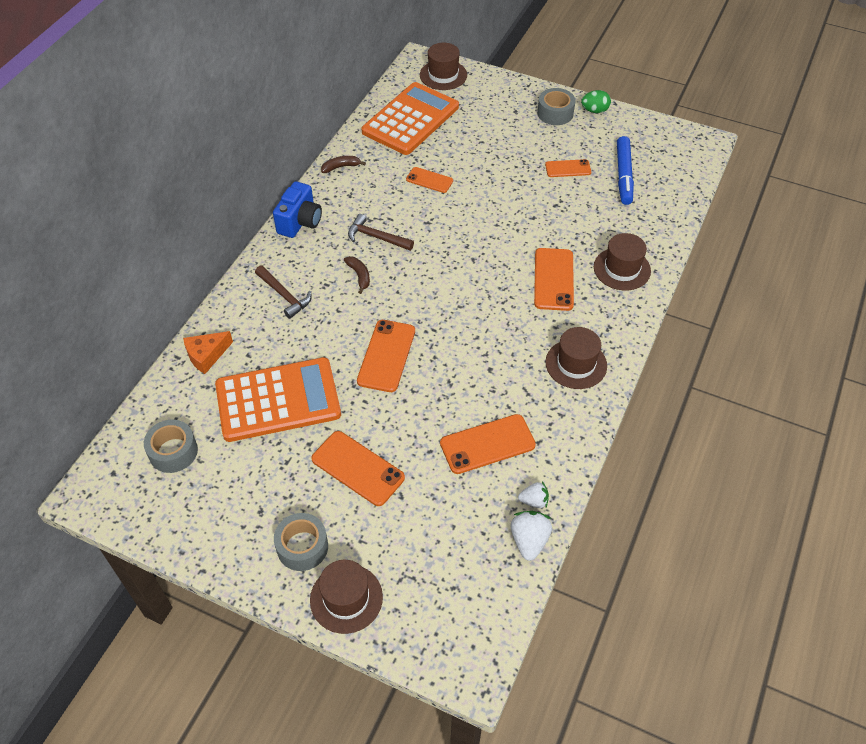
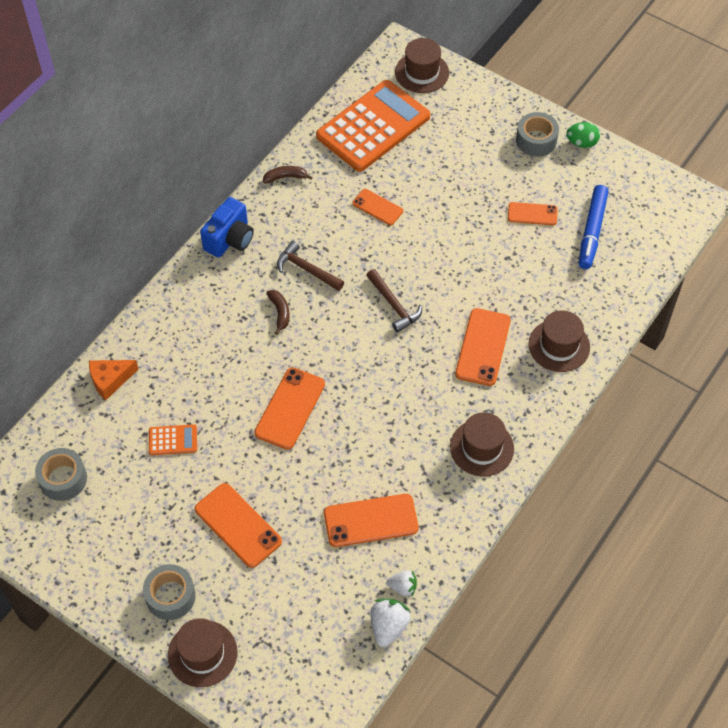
camera: 10 degrees right, 5 degrees up
(278, 400) = (173, 440): orange calculator -> orange calculator, size x0.41
(284, 296) = (199, 324): brown hammer -> brown hammer (394, 305)

